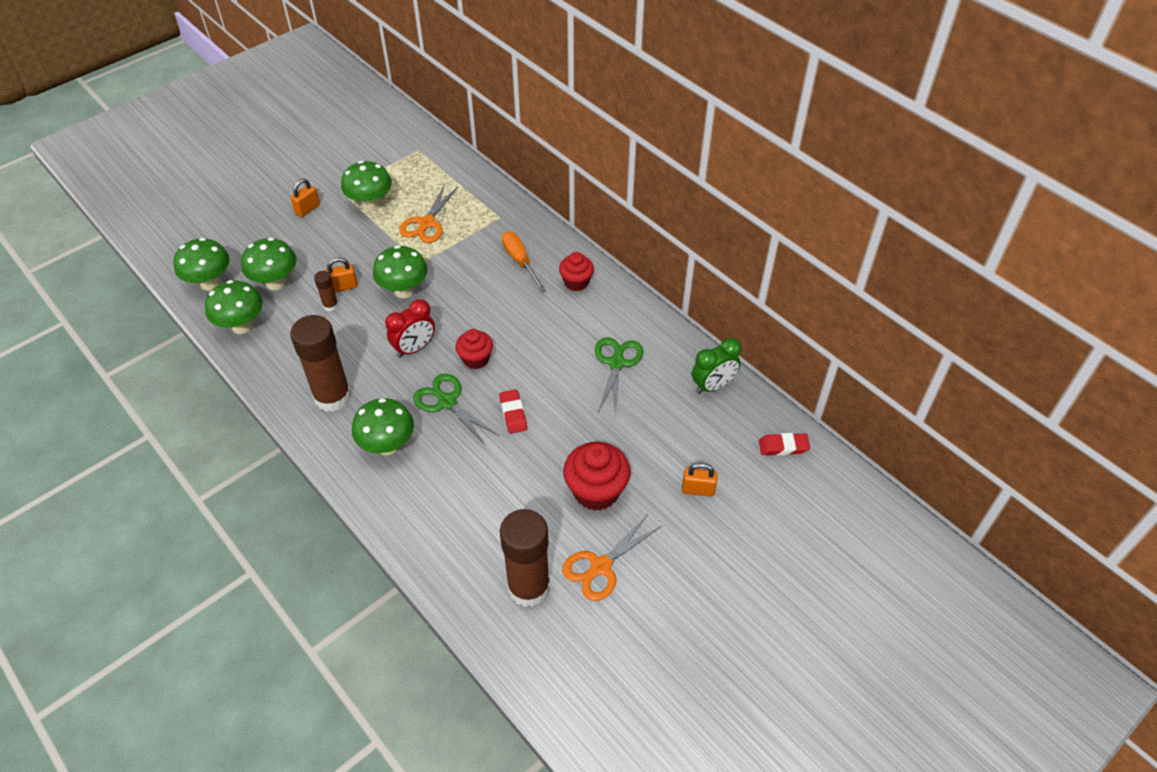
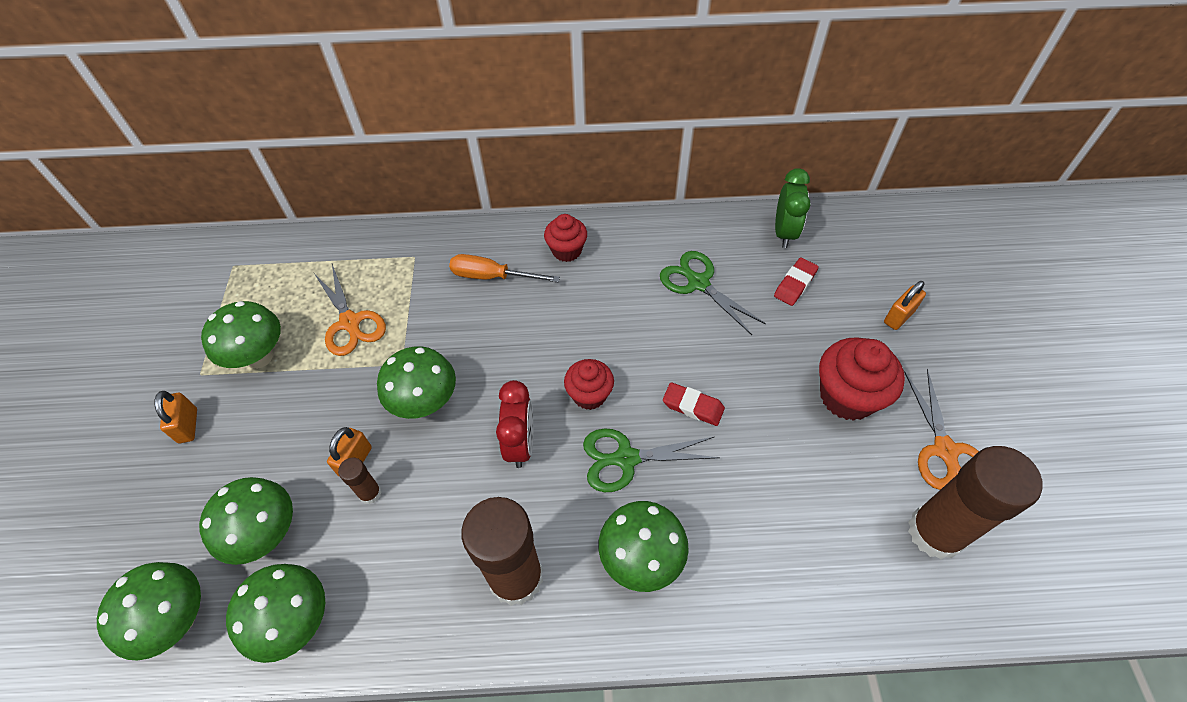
camera: 50 degrees left, 5 degrees up
(783, 446) = (889, 230): red eraser -> red eraser (795, 284)

